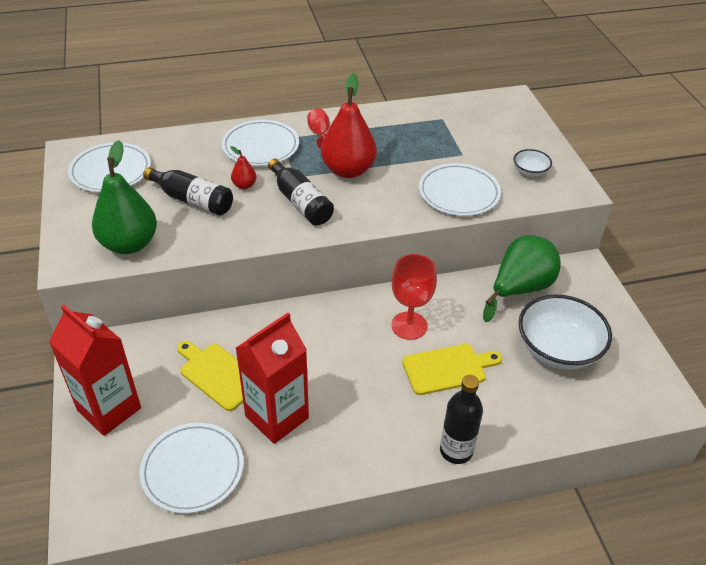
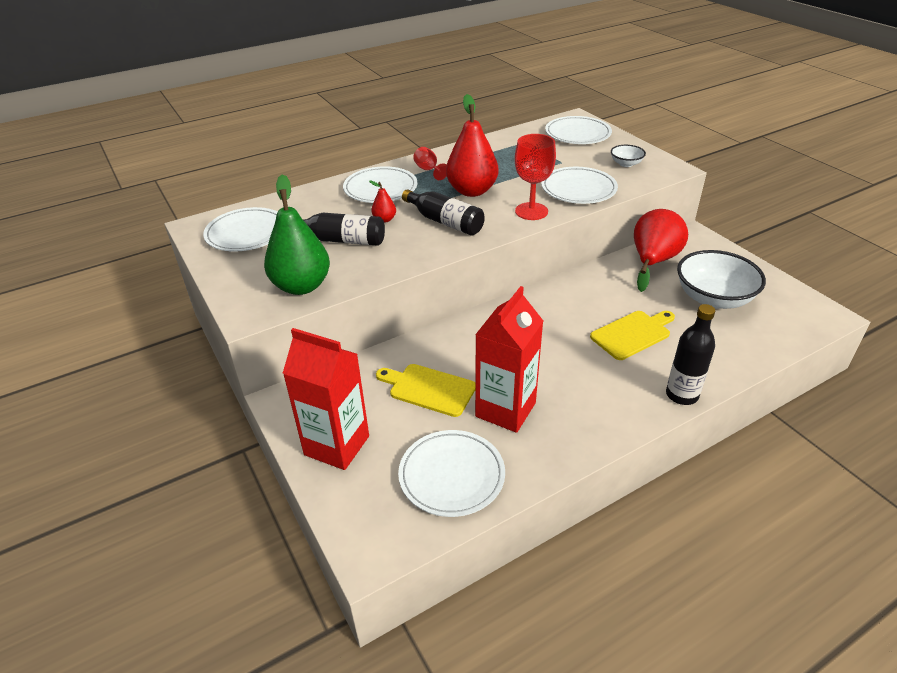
camera: 15 degrees left, 5 degrees down
(409, 325) = (578, 309): red goblet -> red goblet (531, 211)
(502, 120) = (577, 134): none -> white plate
(519, 289) = (653, 262): green pear -> red pear

